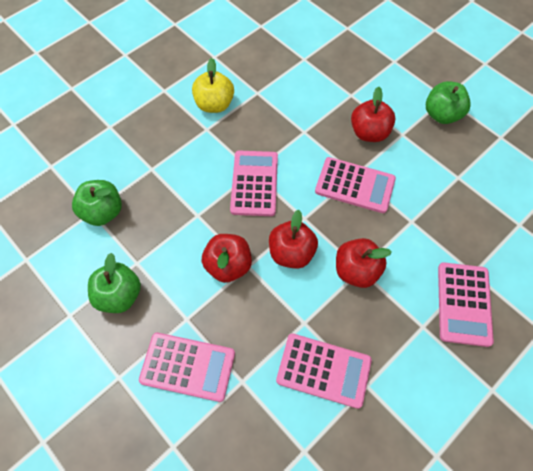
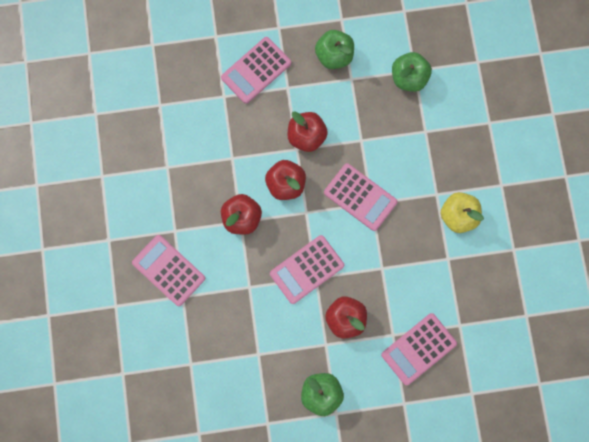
camera: 125 degrees right, 15 degrees up
(323, 370) = (195, 148): pink calculator -> pink calculator (418, 349)

